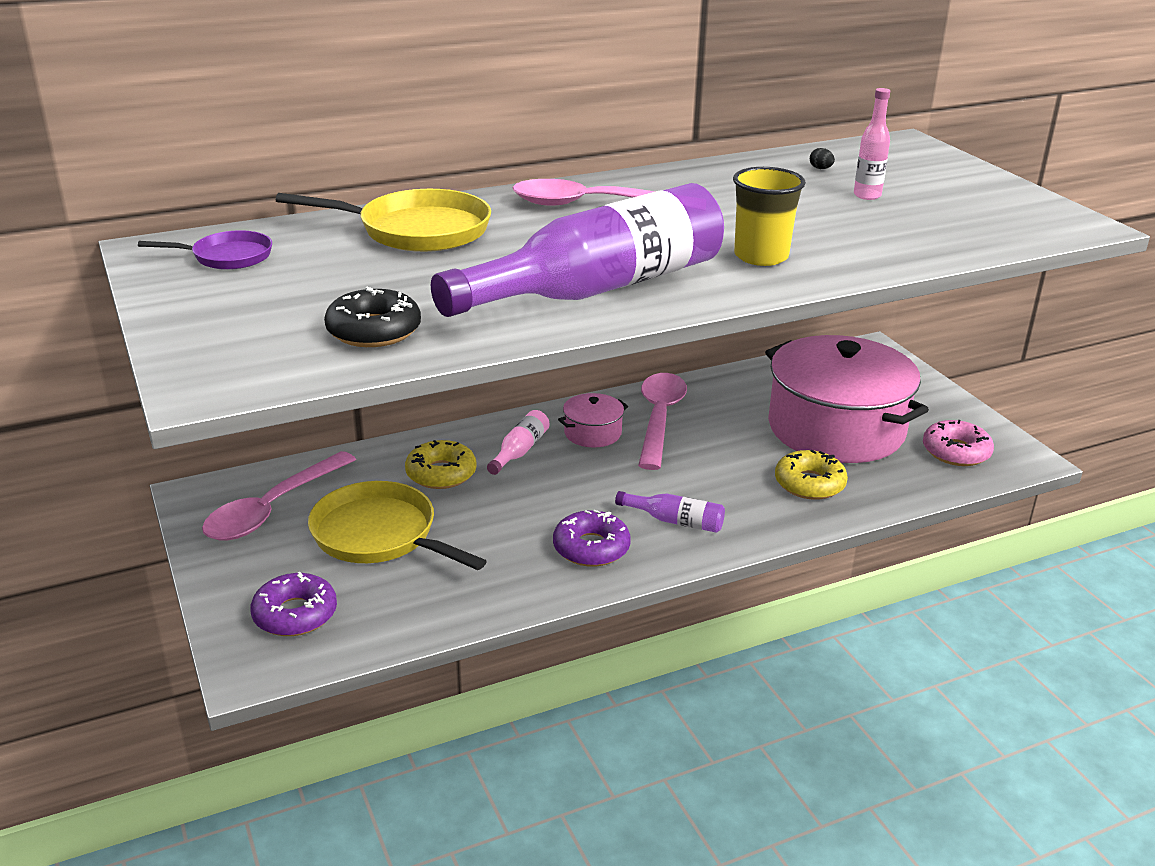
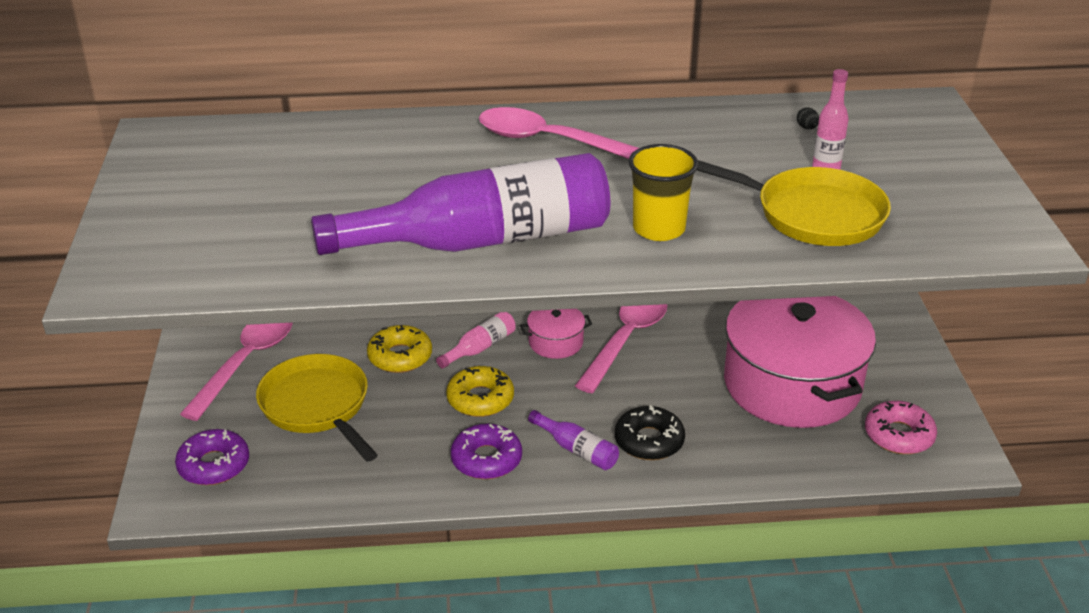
camera: 20 degrees right, 5 degrees up
(227, 257) = (205, 152): purple pan -> none
(273, 509) = (246, 362): pink spoon -> pink spoon turned 150 degrees clockwise
(374, 331) = (266, 253): black donut -> black donut (649, 441)
(416, 230) = (375, 147): yellow pan -> yellow pan (811, 214)
(809, 484) = (727, 438): yellow donut -> yellow donut (480, 399)

